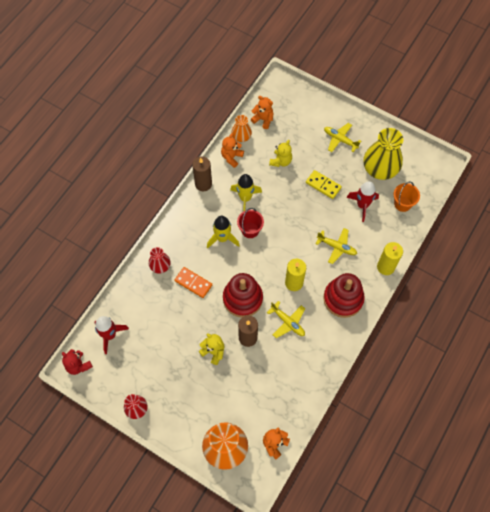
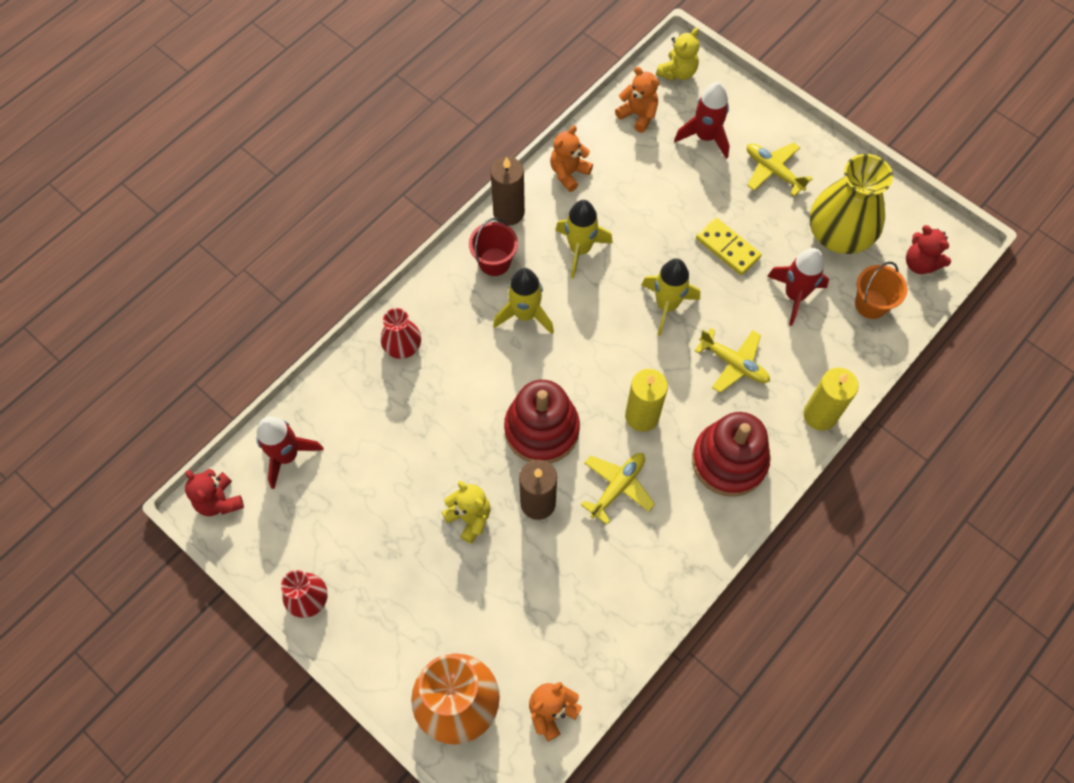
camera: 10 degrees right, 0 degrees up
(193, 283) = (457, 386): orange domino -> none
(241, 136) = (593, 139): orange vase -> none
(250, 230) = (578, 308): red bucket -> red bucket (494, 262)
(281, 161) = (657, 193): yellow teddy bear -> yellow teddy bear (677, 72)
(288, 322) = (618, 487): yellow plane -> yellow plane turned 105 degrees counterclockwise
(296, 221) = (667, 305): none -> yellow rocket
(301, 126) = (705, 137): none -> red rocket
(424, 178) = (920, 263): none -> red teddy bear

